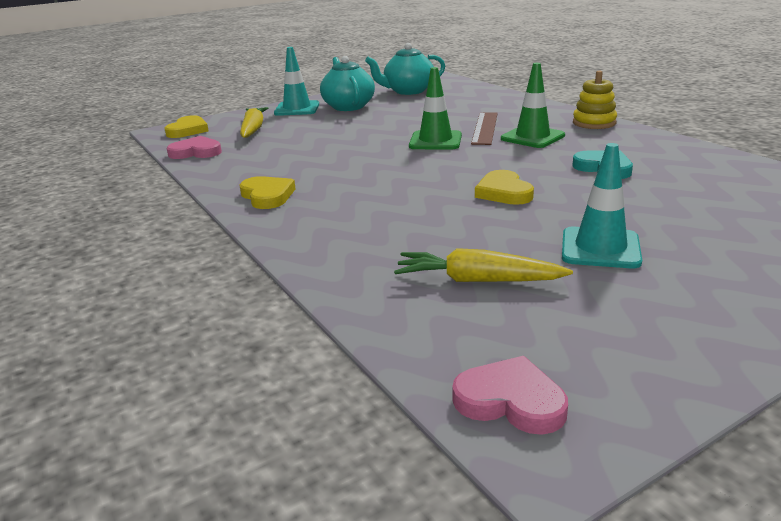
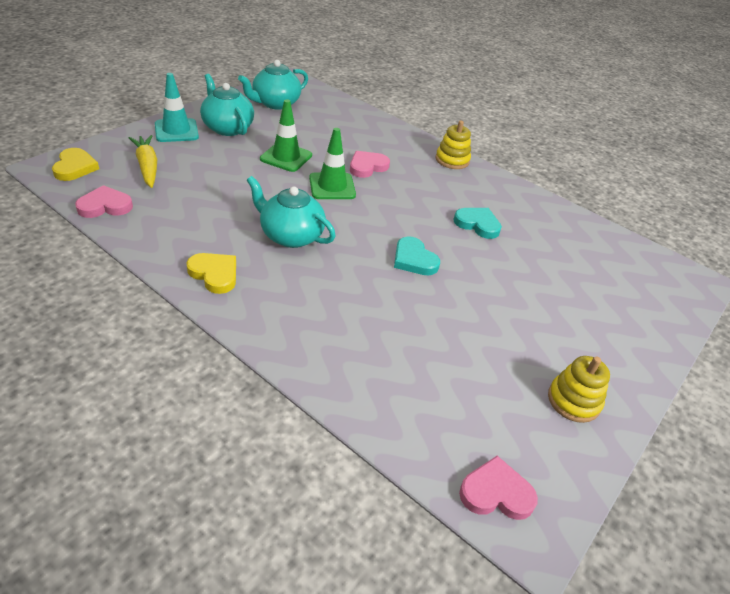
camera: 25 degrees left, 15 degrees up
(367, 172) = (291, 236): none -> turquoise teapot
(477, 280) = (432, 371): yellow carrot -> none
(485, 128) = (367, 166): brown ruler -> pink heart
(503, 192) = (414, 260): yellow heart -> turquoise heart
(532, 137) = (411, 181): green traffic cone -> green traffic cone (286, 157)
(600, 248) = (503, 325): turquoise traffic cone -> none
(680, 323) = (573, 401): none -> yellow stacking toy

